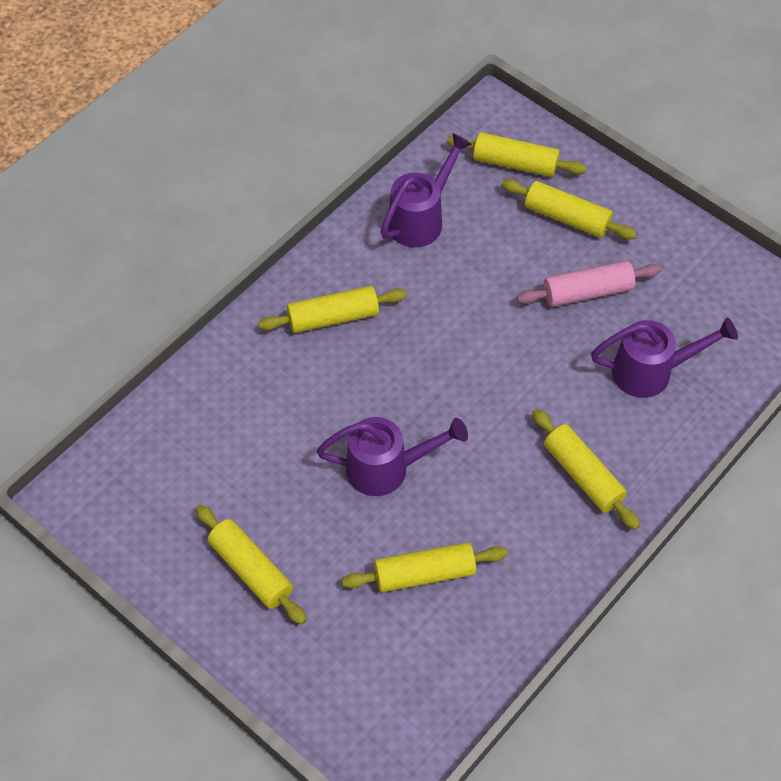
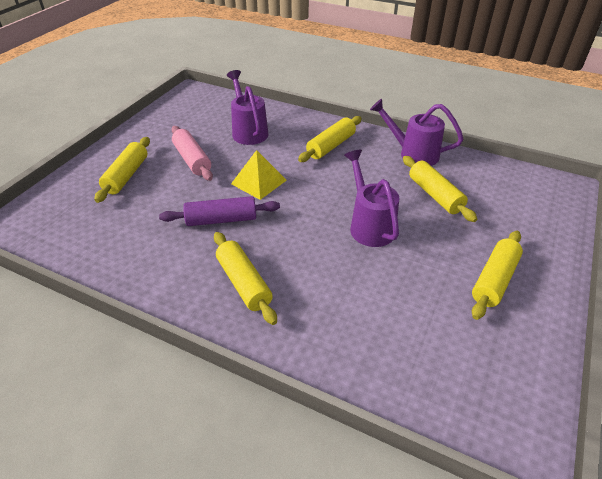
camera: 105 degrees left, 15 degrees down
(420, 219) = (130, 249): purple watering can -> purple watering can (413, 154)
(446, 310) = (221, 220): none -> purple rolling pin
(514, 362) = (258, 182): none -> yellow pyramid
(515, 163) = (70, 207): yellow rolling pin -> none

